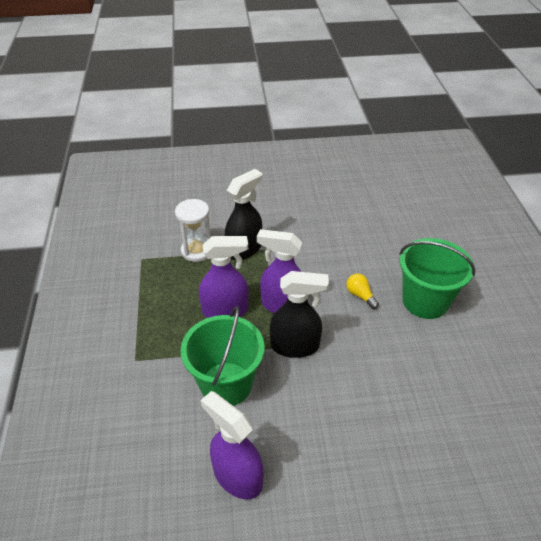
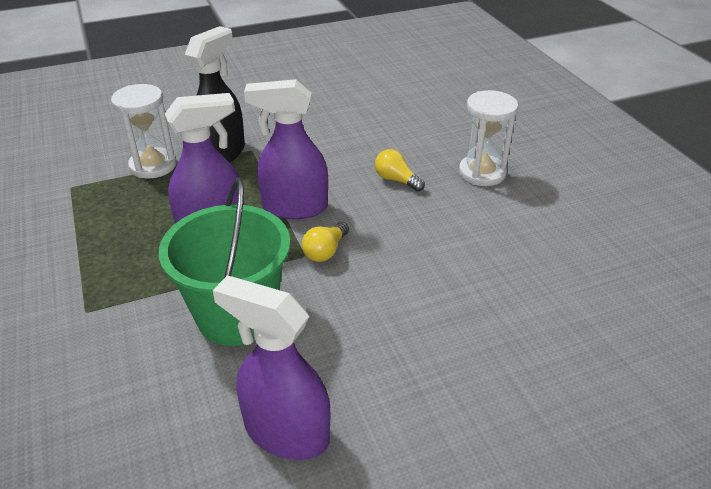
camera: 15 degrees left, 5 degrees down
(295, 346) = (325, 251): black spray bottle -> yellow light bulb
(425, 301) = (482, 173): green bucket -> white hourglass

